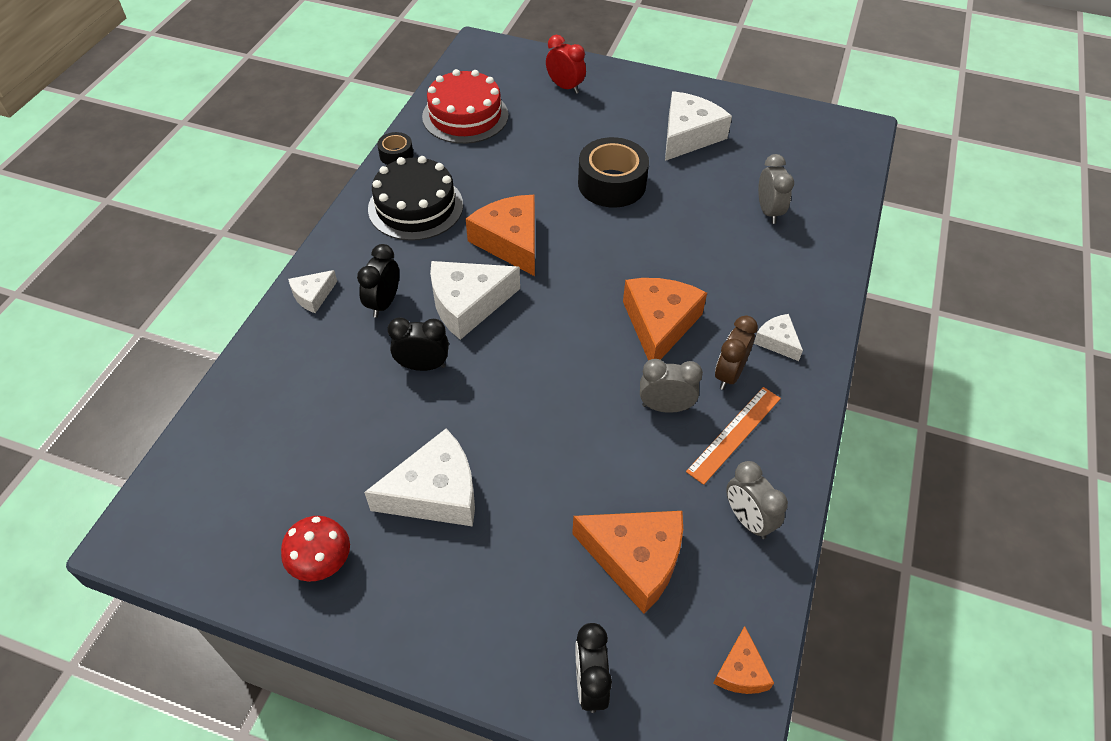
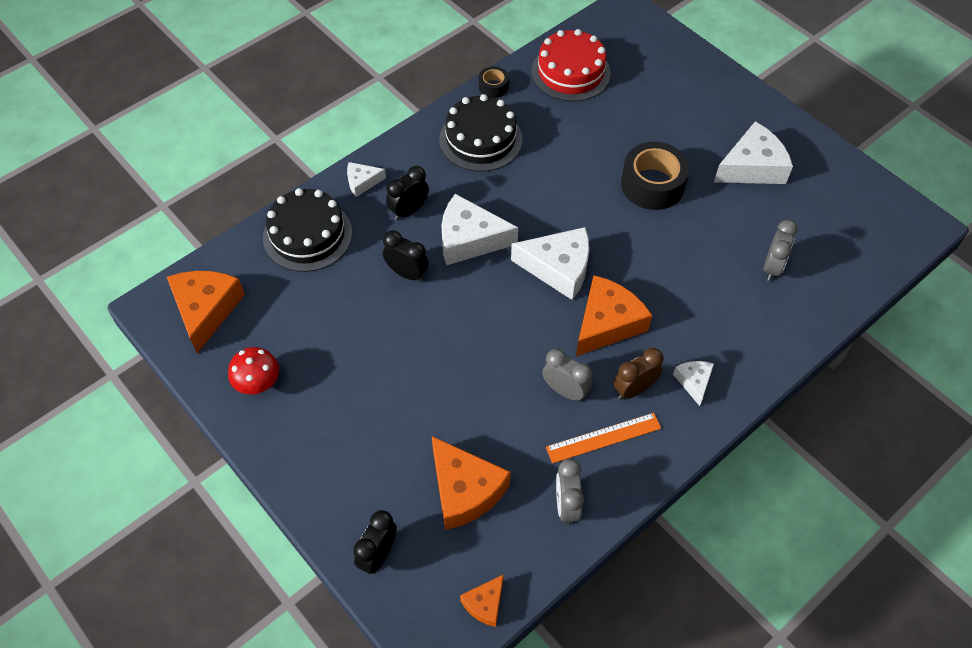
camera: 30 degrees right, 5 degrees up
(283, 374) = (307, 235): none -> black cake
(435, 493) = (358, 372): white cheese -> white cheese (558, 268)
(510, 242) = (535, 201): orange cheese -> orange cheese (206, 310)
(565, 87) = (674, 77): red clock -> none

